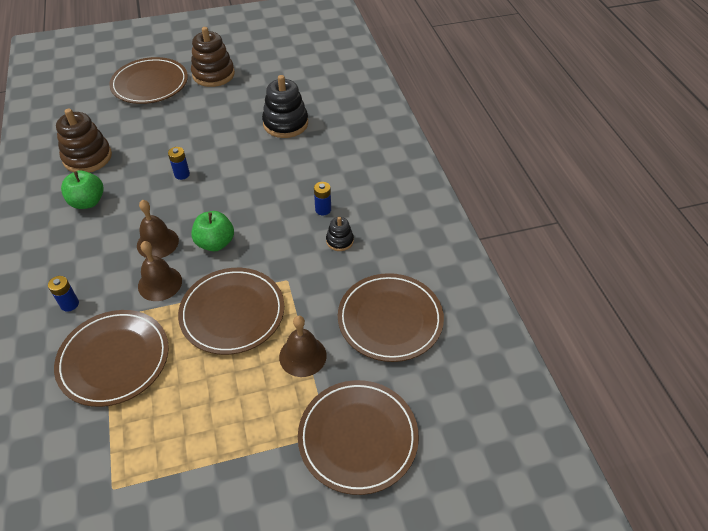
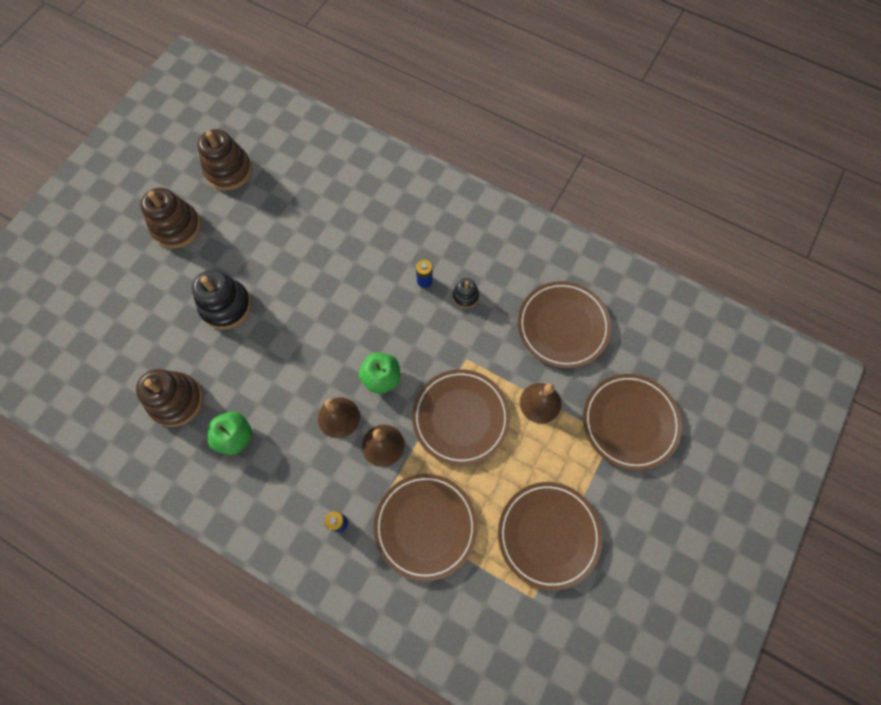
camera: 45 degrees left, 20 degrees up
(150, 84) = (130, 284): brown plate -> brown plate (548, 535)
(182, 174) = (279, 345): blue battery -> none
(282, 67) = (228, 170): none -> brown stacking toy
(285, 123) = (303, 227): black stacking toy -> black stacking toy (226, 306)

